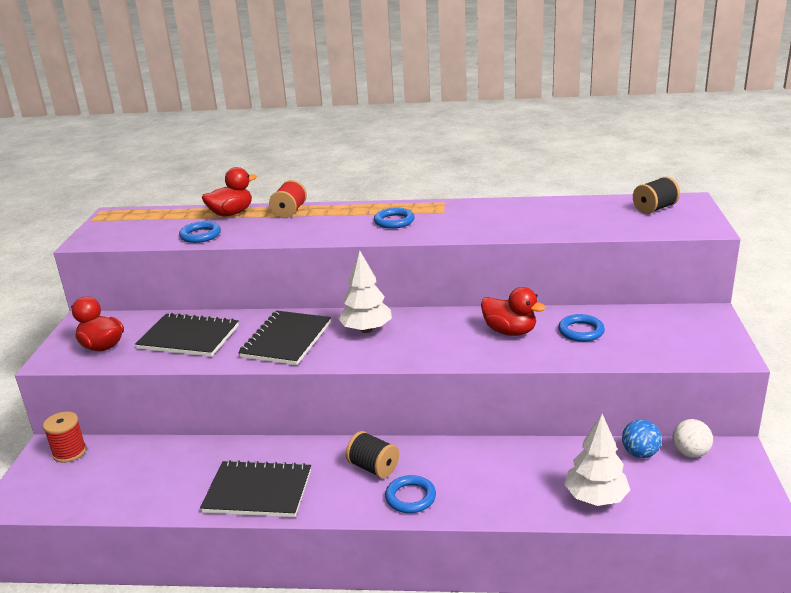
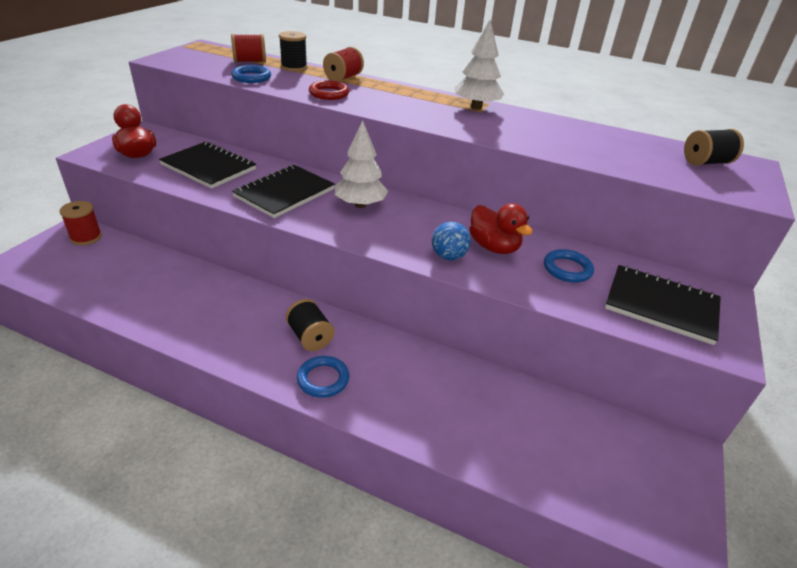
camera: 15 degrees right, 10 degrees up
(180, 219) = (250, 61): none -> red spool
(231, 213) = (294, 67): red duck -> black spool
(258, 491) = (198, 324): black notebook -> black notebook (661, 306)
(291, 232) = (329, 94): none -> red ring
(394, 221) = (428, 108): blue ring -> none
(595, 498) = (503, 449): white tree -> white tree (476, 107)
(640, 453) = (578, 416): blue ball -> blue ball (448, 256)
(690, 453) = (634, 436): white ball -> none

